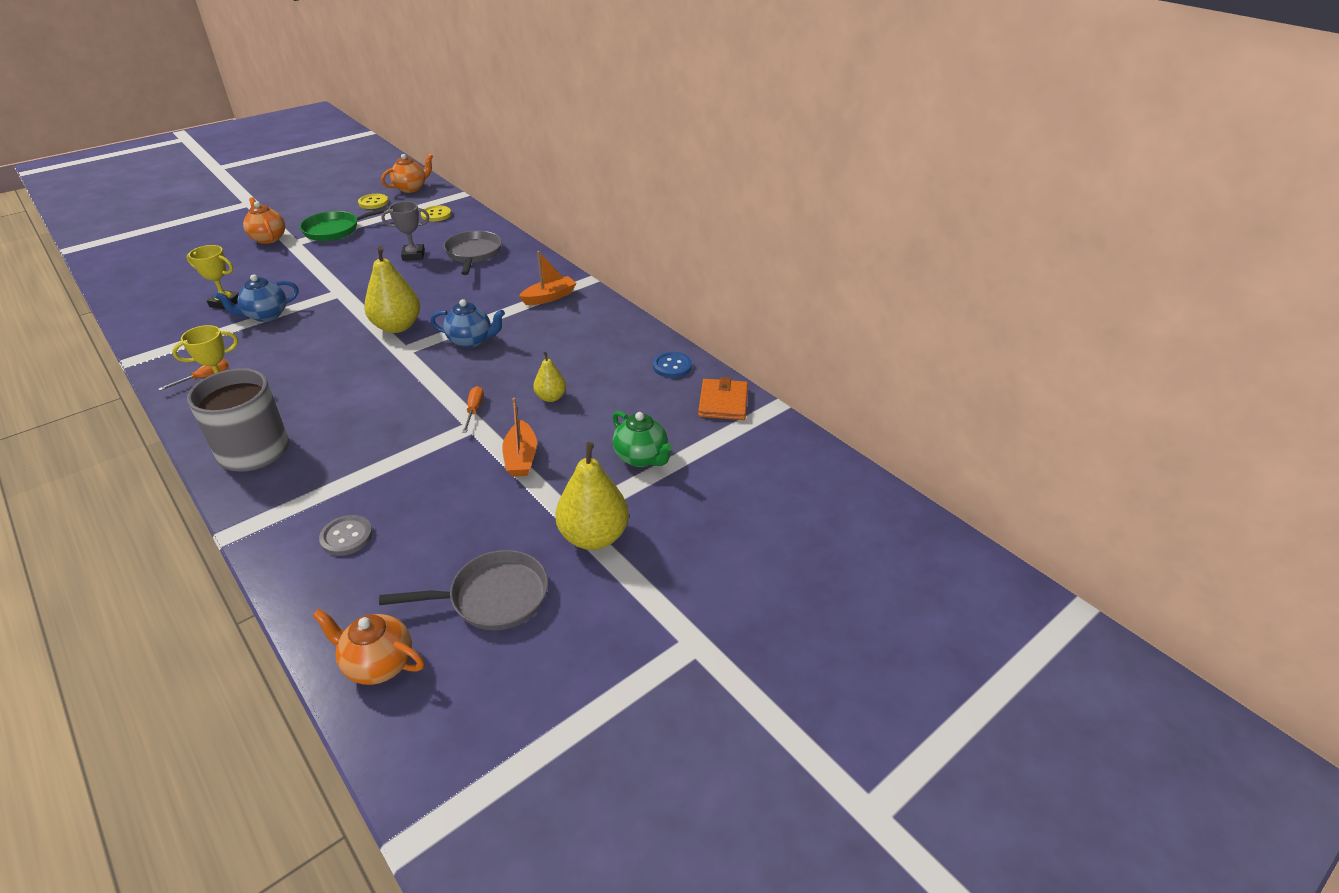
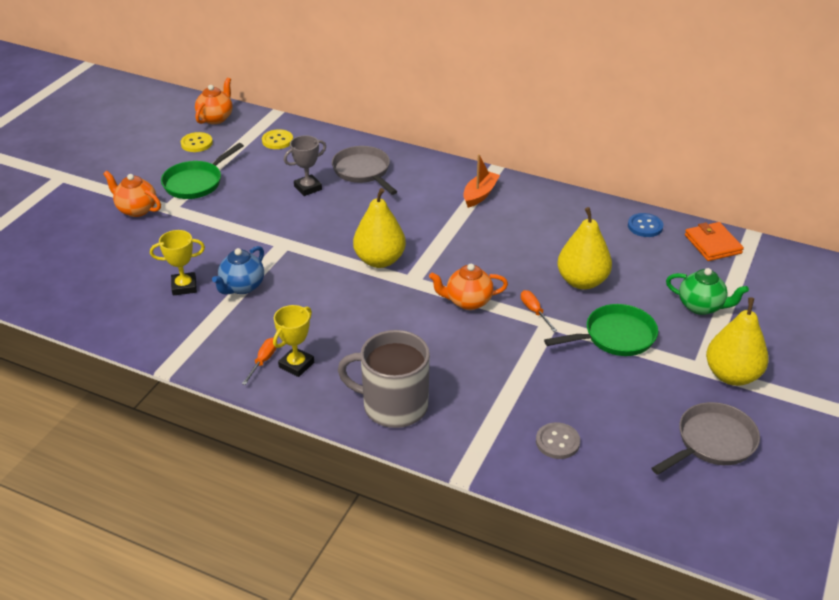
camera: 25 degrees left, 0 degrees up
(378, 664) = (689, 515): orange teapot -> orange teapot (468, 301)
(471, 341) = (460, 254): blue teapot -> none
(521, 458) = (615, 337): orange boat -> green pan
(551, 397) = (582, 281): yellow pear -> yellow pear, size x1.82

